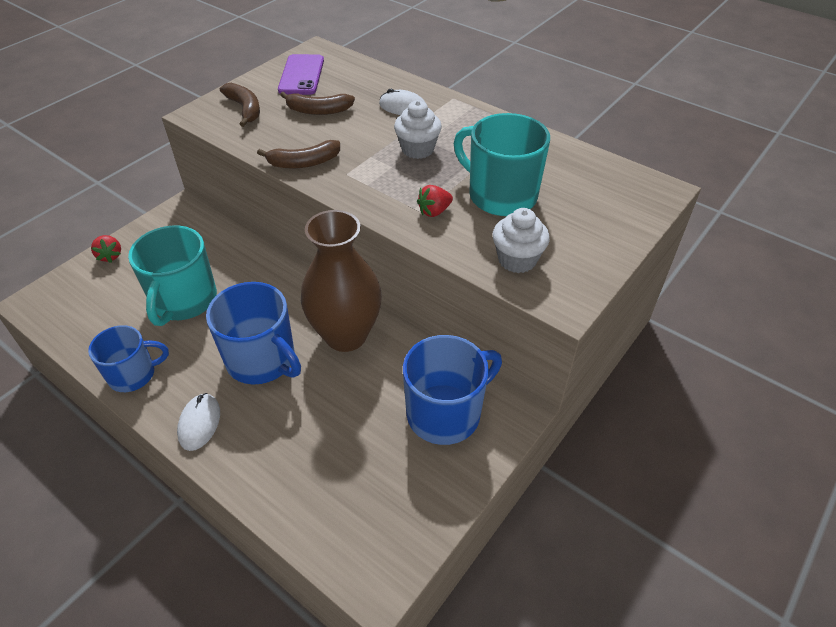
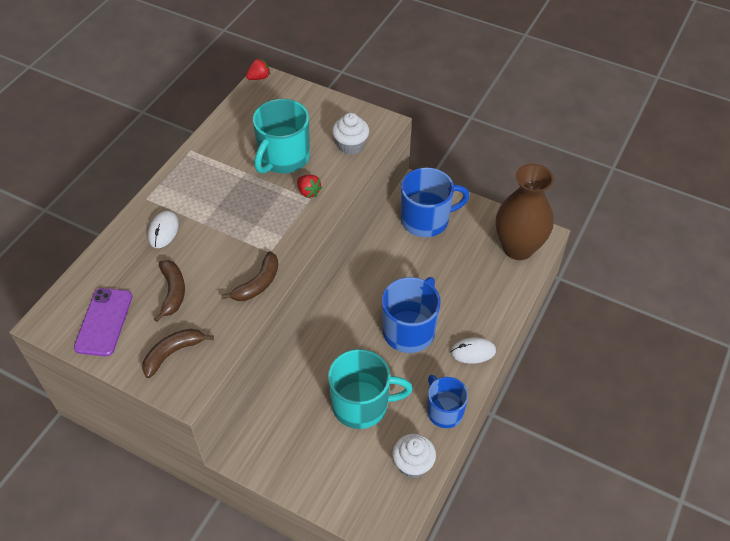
camera: 100 degrees left, 5 degrees up
(110, 256) = (317, 491): red strawberry -> red strawberry (259, 77)
(301, 75) = (104, 322): purple phone -> purple phone turned 75 degrees counterclockwise
(304, 163) = (258, 284): brown banana -> brown banana turned 60 degrees clockwise
(346, 335) = (374, 284): brown vase -> brown vase (518, 248)
(417, 149) = (230, 212): white cupcake -> white cupcake (413, 464)
(445, 413) = (426, 220): blue mug -> blue mug turned 120 degrees clockwise

